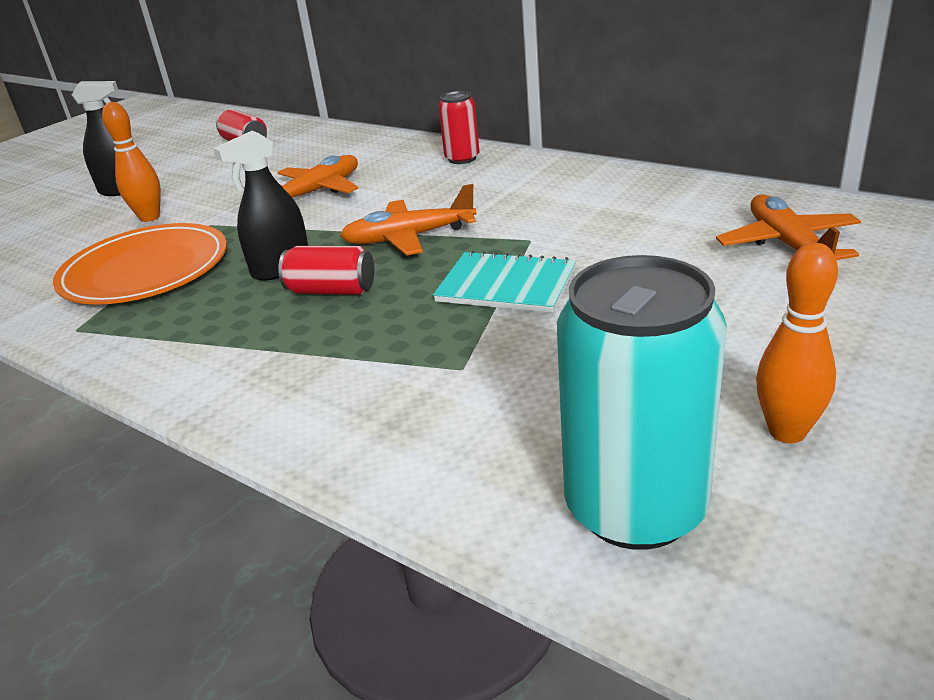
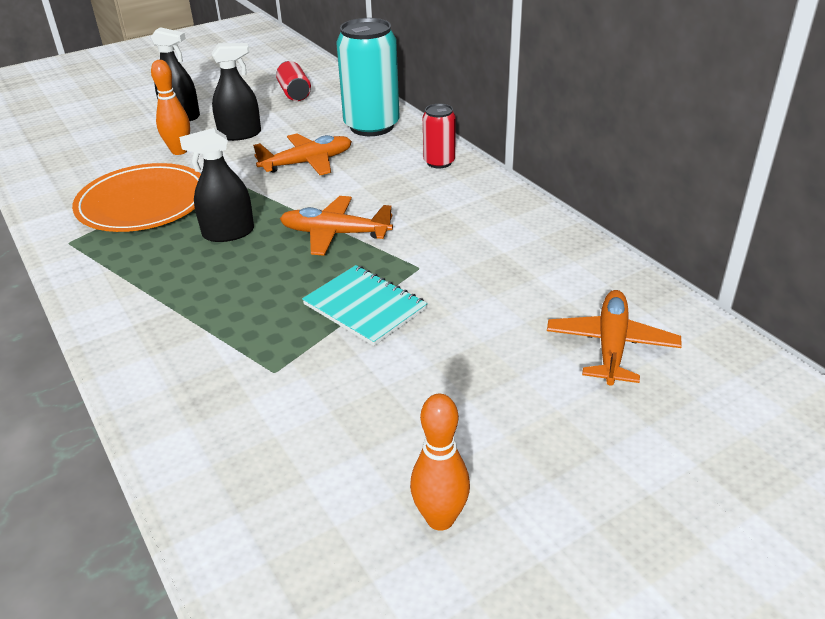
camera: 20 degrees right, 5 degrees up
(213, 188) = (240, 134): none -> black spray bottle
(331, 290) = (245, 267): red can -> none
(635, 507) = (286, 534): turquoise can -> turquoise can (371, 126)

